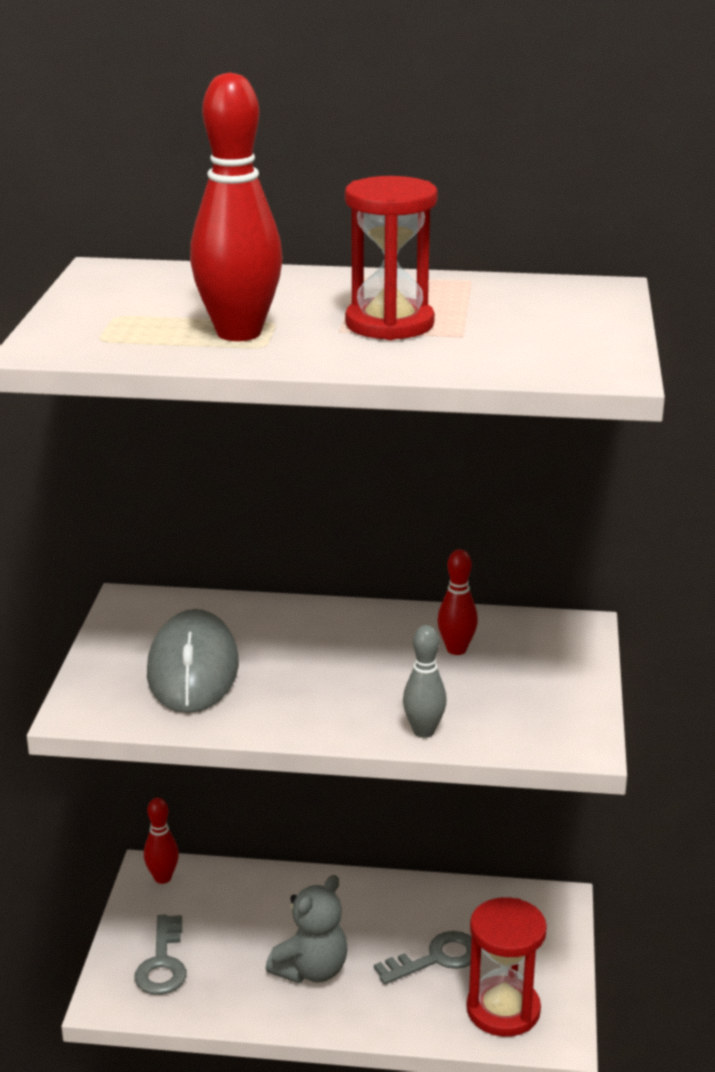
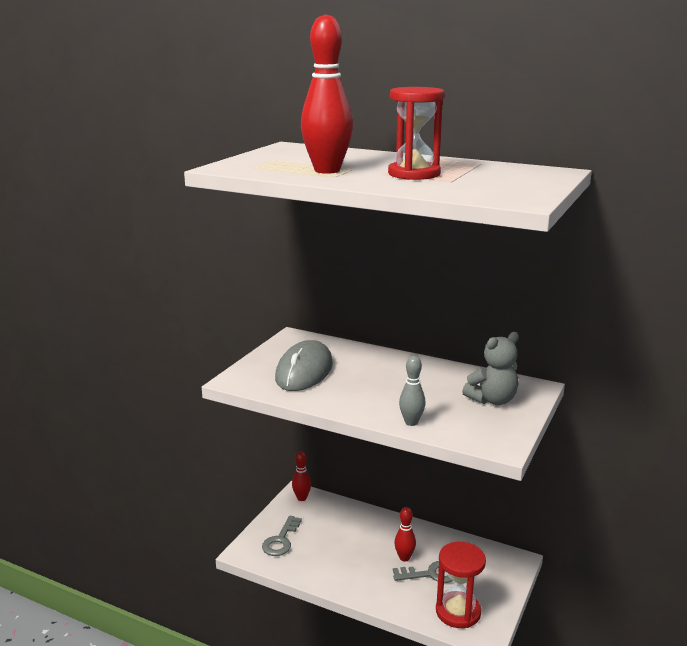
camera: 20 degrees right, 5 degrees down
(311, 970) = (358, 563): grey teddy bear -> grey teddy bear (492, 400)
(456, 649) = (455, 386): red bowling pin -> red bowling pin (404, 558)

